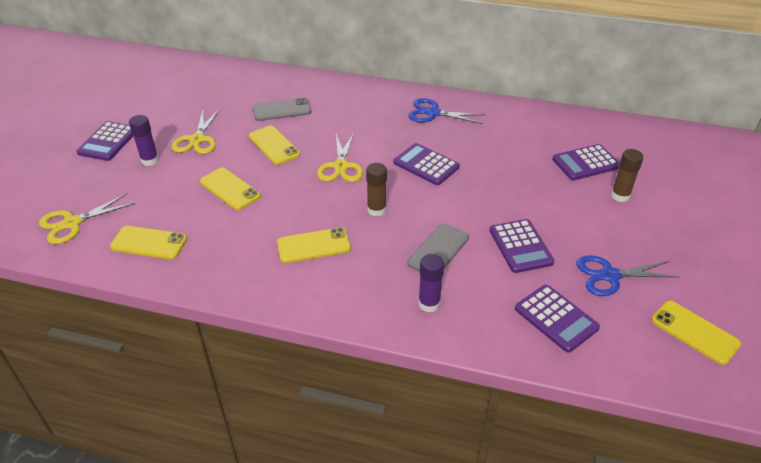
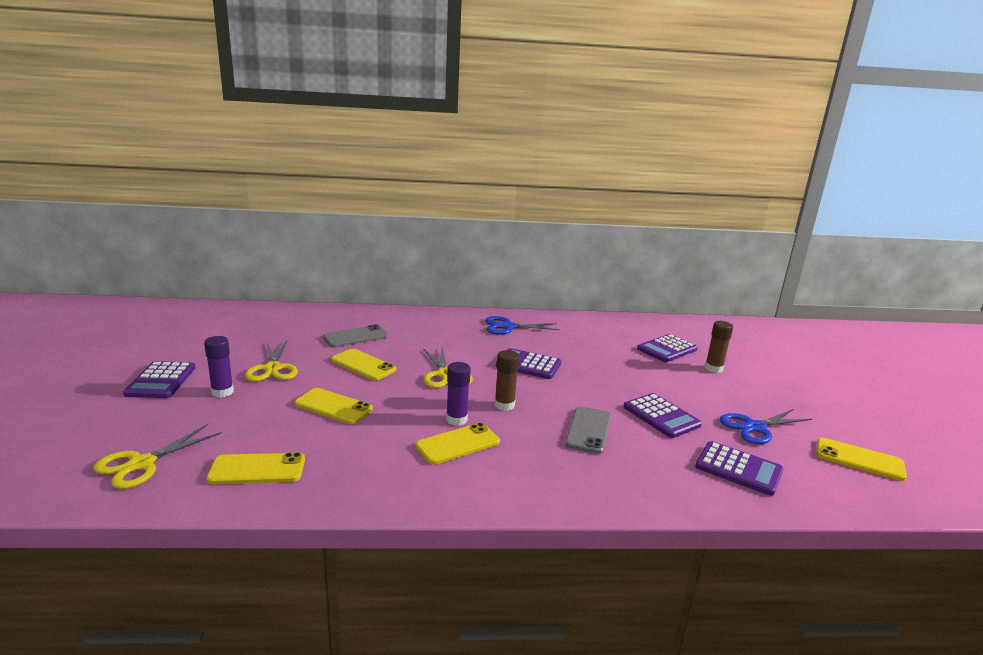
camera: 20 degrees left, 20 degrees down
(429, 304) = (612, 477): purple glue stick -> purple glue stick (456, 419)

